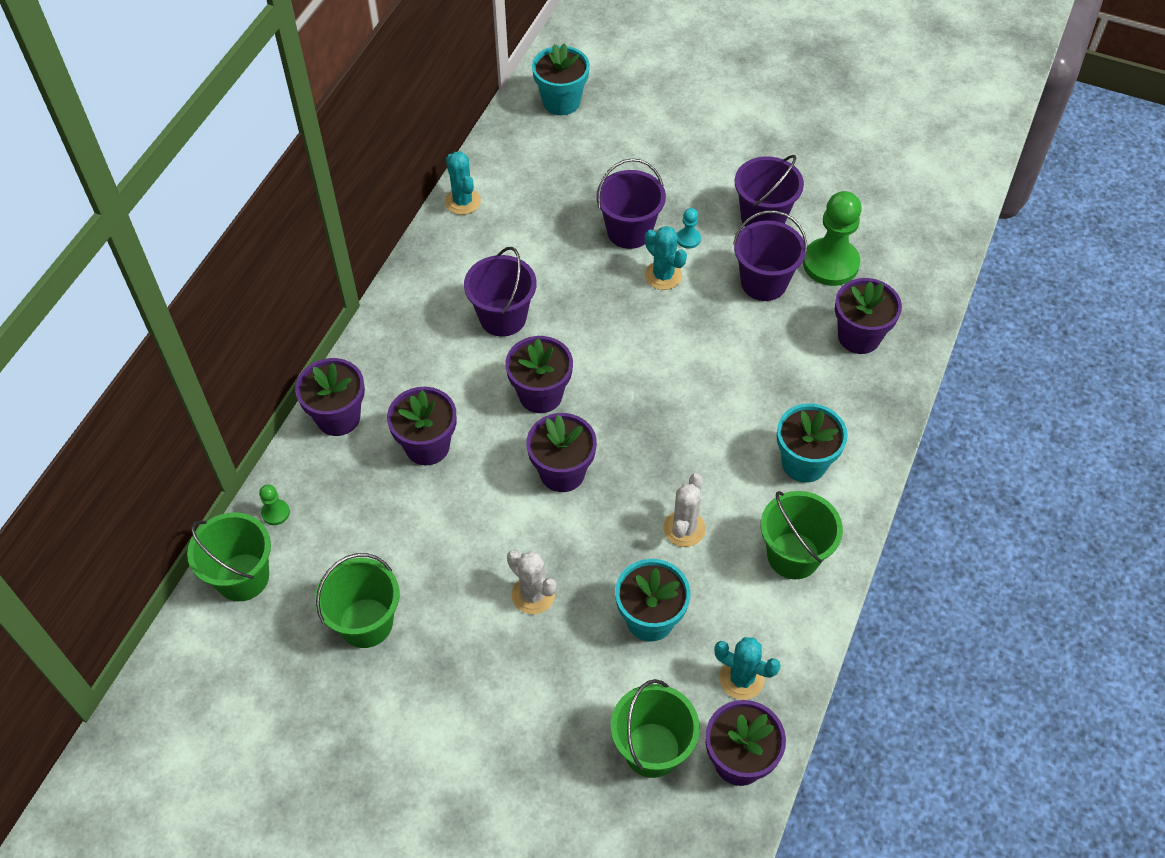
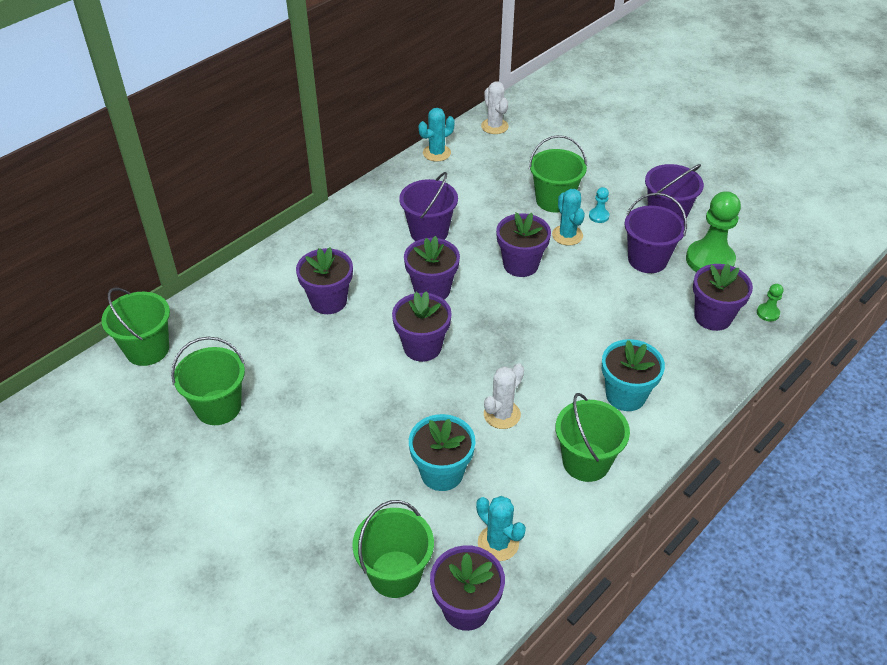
camera: 20 degrees right, 10 degrees down
(275, 513) = (195, 314): green pawn -> green pawn (768, 313)
(338, 417) = (274, 265): purple flower pot -> purple flower pot (520, 265)
(462, 201) = (436, 153): turquoise cactus -> turquoise cactus turned 60 degrees clockwise
(533, 595) = (356, 426): white cactus -> white cactus (494, 126)
(561, 102) = (541, 109): turquoise flower pot -> none
(629, 231) = (554, 200): purple bucket -> green bucket

